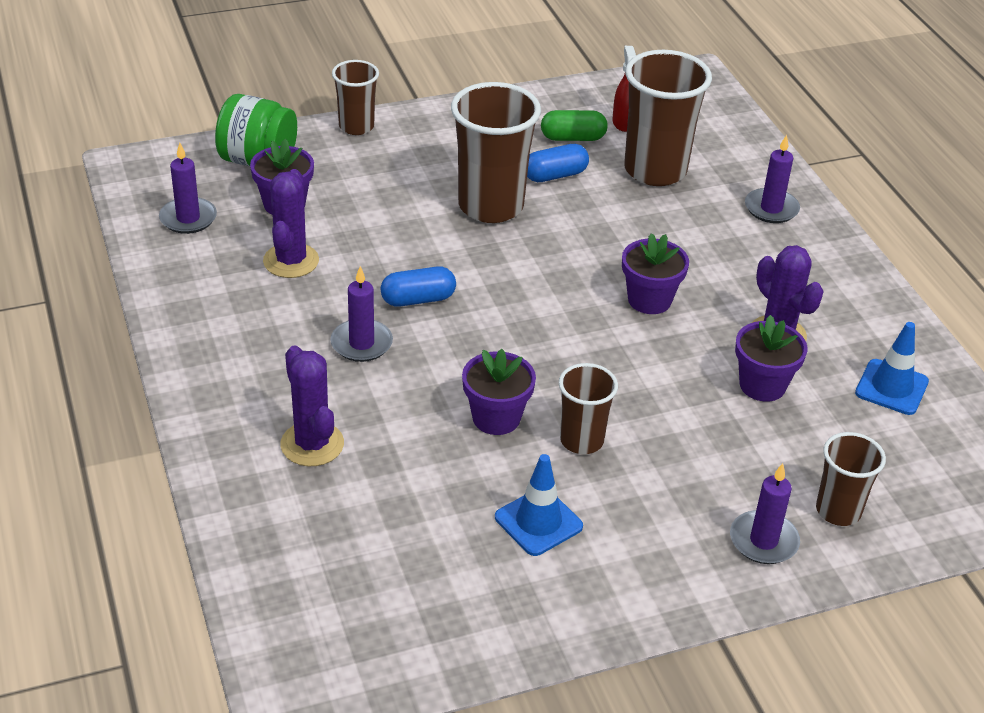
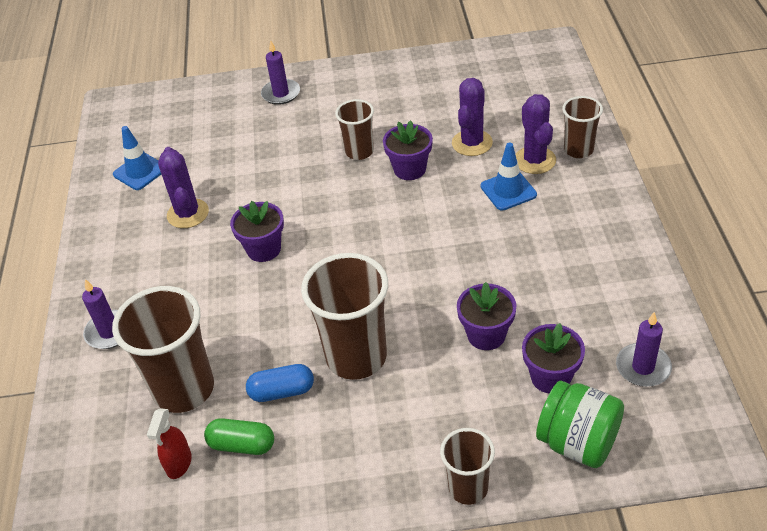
camera: 160 degrees left, 5 degrees up
(291, 261) = (545, 309): purple cactus -> purple cactus (472, 143)
(361, 343) = (493, 229): purple candle -> none
(418, 299) = (444, 263): blue capsule -> none
(538, 522) = (403, 109): blue traffic cone -> blue traffic cone (508, 190)
(762, 385) = (223, 179): purple flower pot -> purple flower pot (486, 335)
(838, 511) = (229, 105): brown cup -> brown cup (578, 150)

